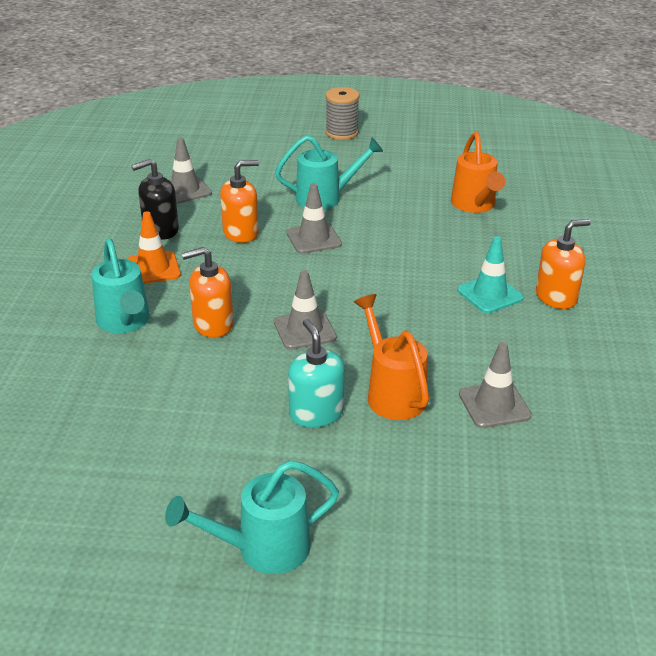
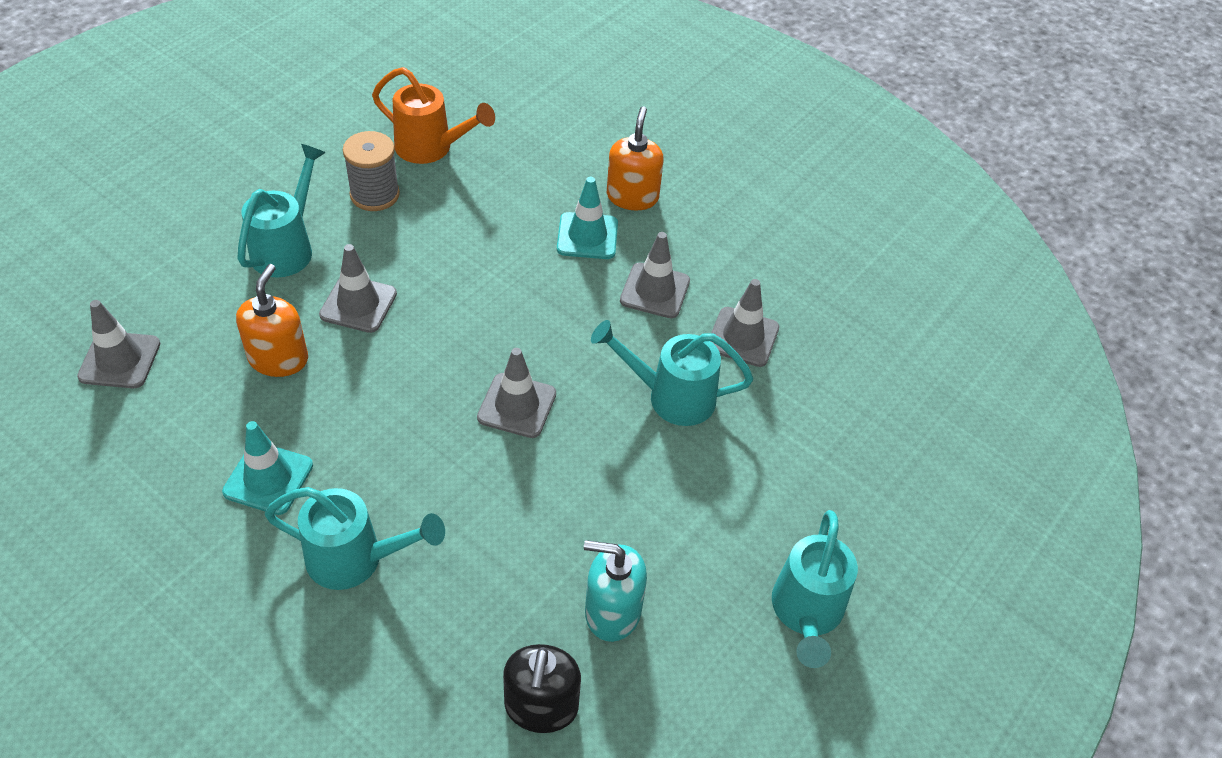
camera: 60 degrees left, 15 degrees up
(153, 268) = (268, 478): orange traffic cone -> turquoise traffic cone
(160, 230) = (188, 430): black soap dispenser -> black soap dispenser (541, 707)
(213, 324) = (436, 478): orange soap dispenser -> none
(316, 413) = (654, 470): turquoise soap dispenser -> turquoise soap dispenser (612, 612)
(341, 133) = (159, 150): grey spool -> grey spool (375, 195)
(392, 394) = (672, 397): orange watering can -> turquoise watering can
(481, 344) = (655, 291): none -> grey traffic cone

